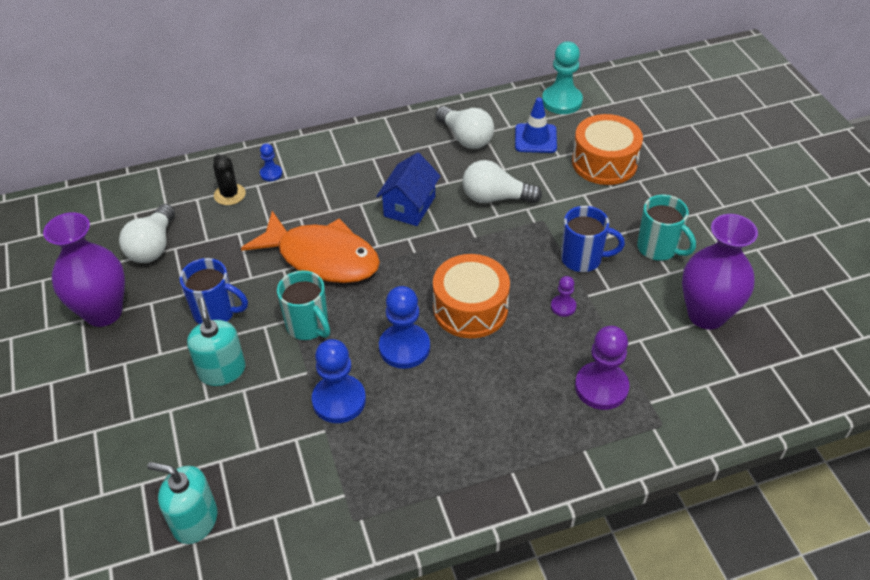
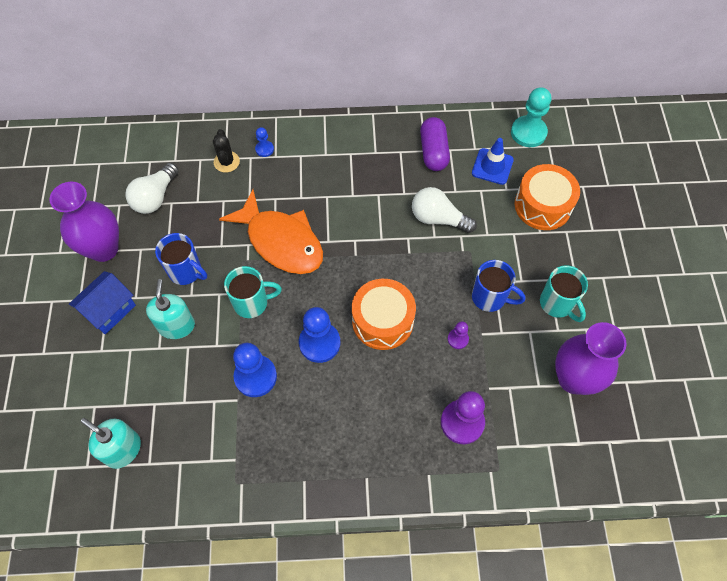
camera: 15 degrees right, 15 degrees up
(308, 326) = (252, 303): turquoise mug -> turquoise mug turned 75 degrees counterclockwise
(409, 206) = (365, 209): blue house -> blue house (109, 310)
(466, 138) = (433, 152): white light bulb -> purple capsule

